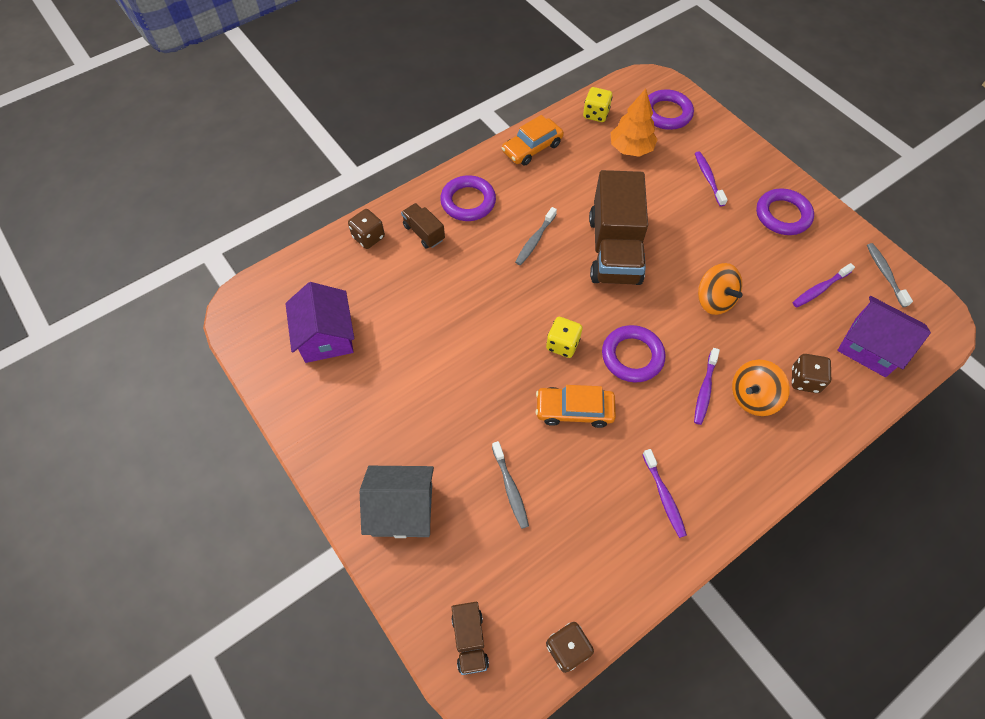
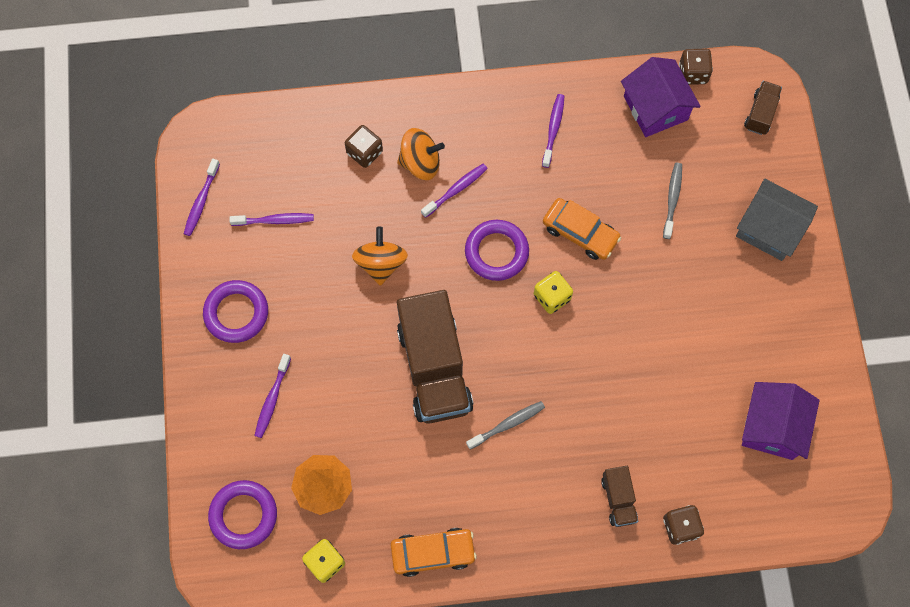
camera: 150 degrees left, 10 degrees up
(468, 202) = (549, 515): purple ring -> none
(614, 250) = (434, 368): brown truck -> brown truck turned 135 degrees clockwise
(870, 347) = (282, 148): purple house -> purple house (655, 108)
(885, 274) = (201, 201): grey toothbrush -> purple toothbrush

